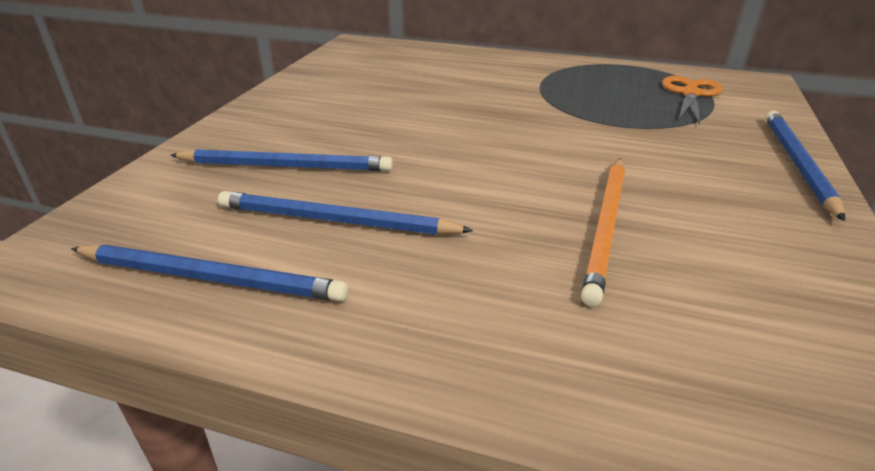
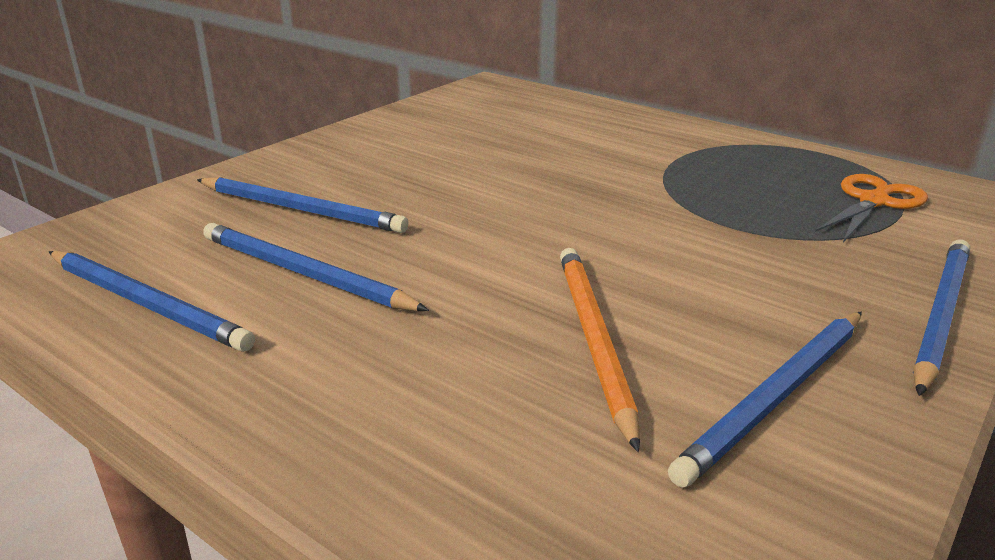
camera: 20 degrees right, 5 degrees down
(606, 227) = (593, 339): orange pencil -> orange pencil turned 135 degrees clockwise
(759, 242) = (776, 397): none -> blue pencil

